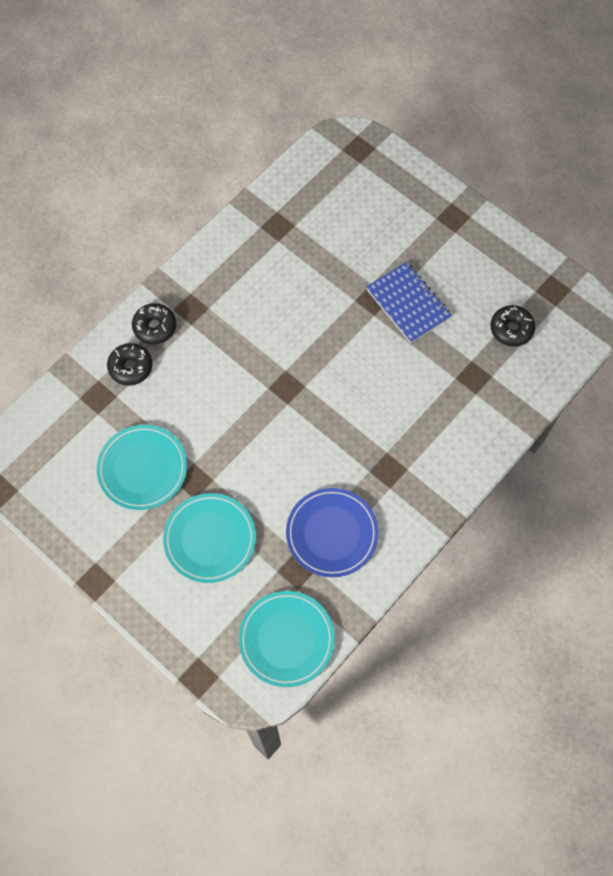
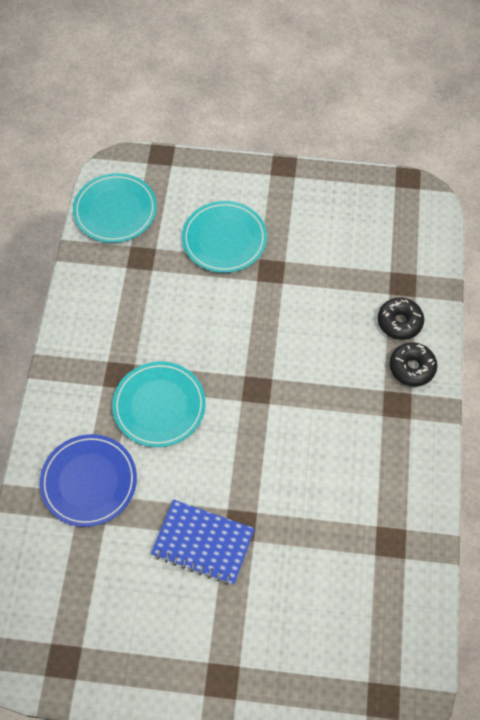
camera: 145 degrees right, 5 degrees down
(142, 468) = (318, 255): turquoise plate -> turquoise plate (159, 406)
(332, 533) = (132, 298): blue plate -> blue plate (89, 481)
(511, 329) = (83, 583): black donut -> none

